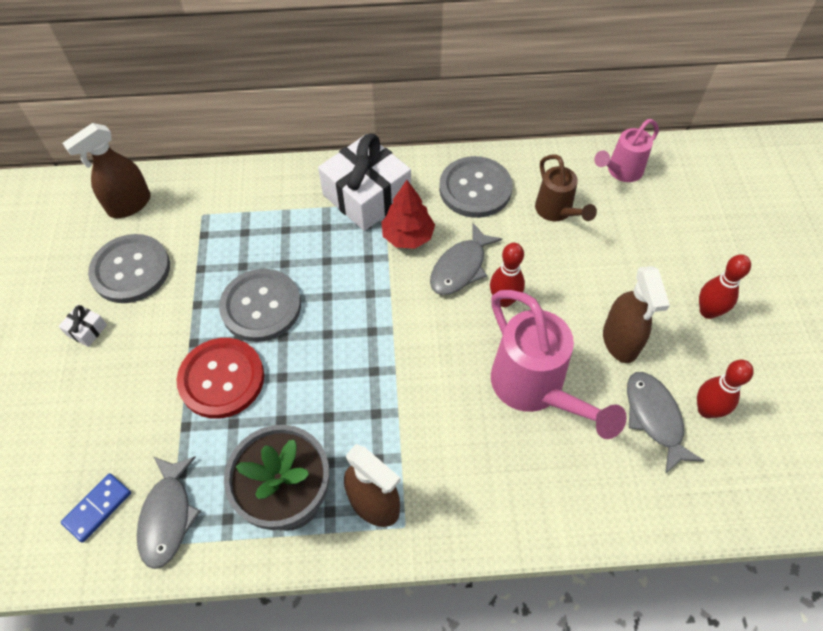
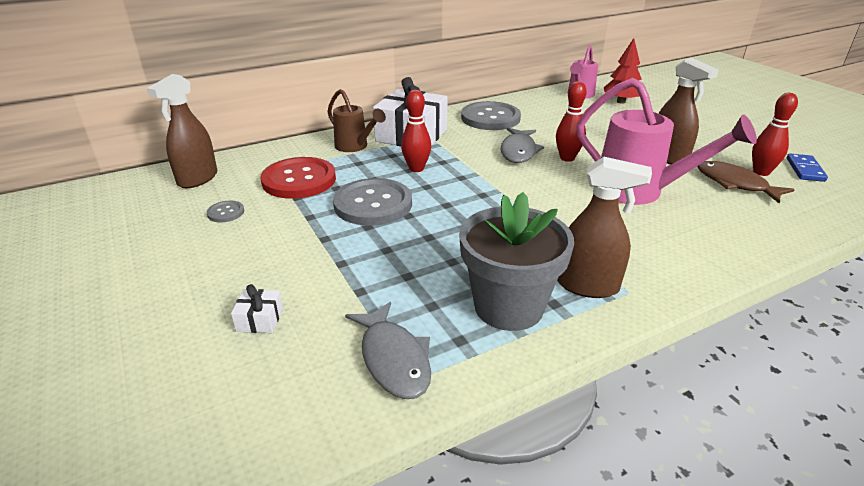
camera: 25 degrees left, 25 degrees down
(86, 330) = (202, 258): white gift -> white gift (260, 320)
(98, 508) = (305, 379): blue domino -> blue domino (805, 170)
(131, 270) = (226, 212): grey button -> grey button, size x0.44
(221, 379) = (372, 252): red button -> red button (299, 180)
(408, 236) = (463, 146): red tree -> red tree (621, 101)
(557, 212) = (558, 116): brown watering can -> brown watering can (355, 147)
(654, 418) = (735, 184): grey fish -> brown fish
(708, 311) = (704, 134): red bowling pin -> red bowling pin (416, 168)

